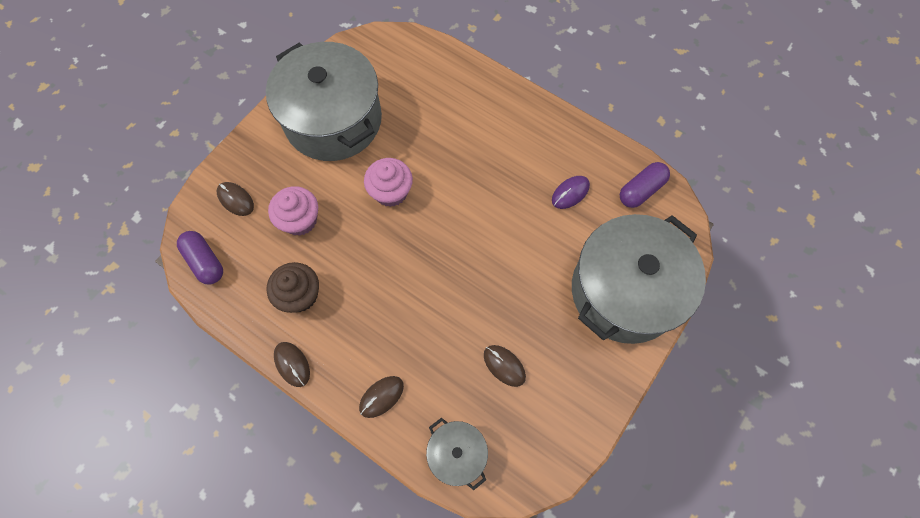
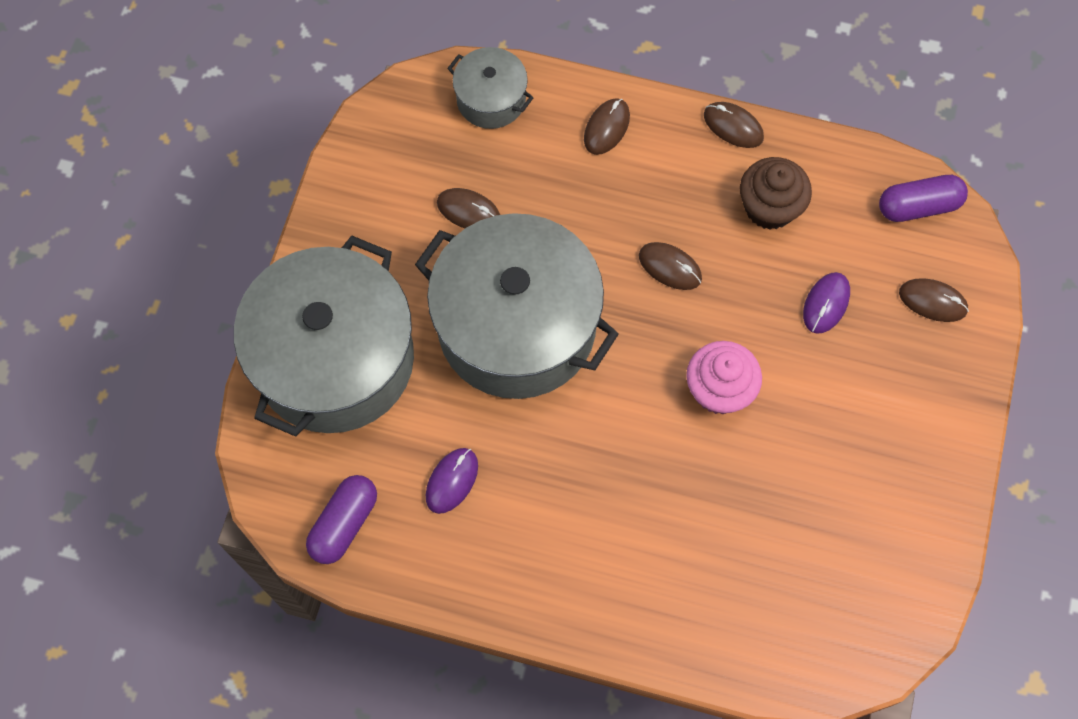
camera: 160 degrees right, 0 degrees up
(205, 261) = (918, 206): purple capsule -> purple capsule turned 45 degrees counterclockwise
(300, 220) = (826, 304): pink cupcake -> purple mouse
(333, 120) = (865, 476): grey pot -> grey pot (516, 326)
(385, 277) = (670, 267): none -> brown mouse

